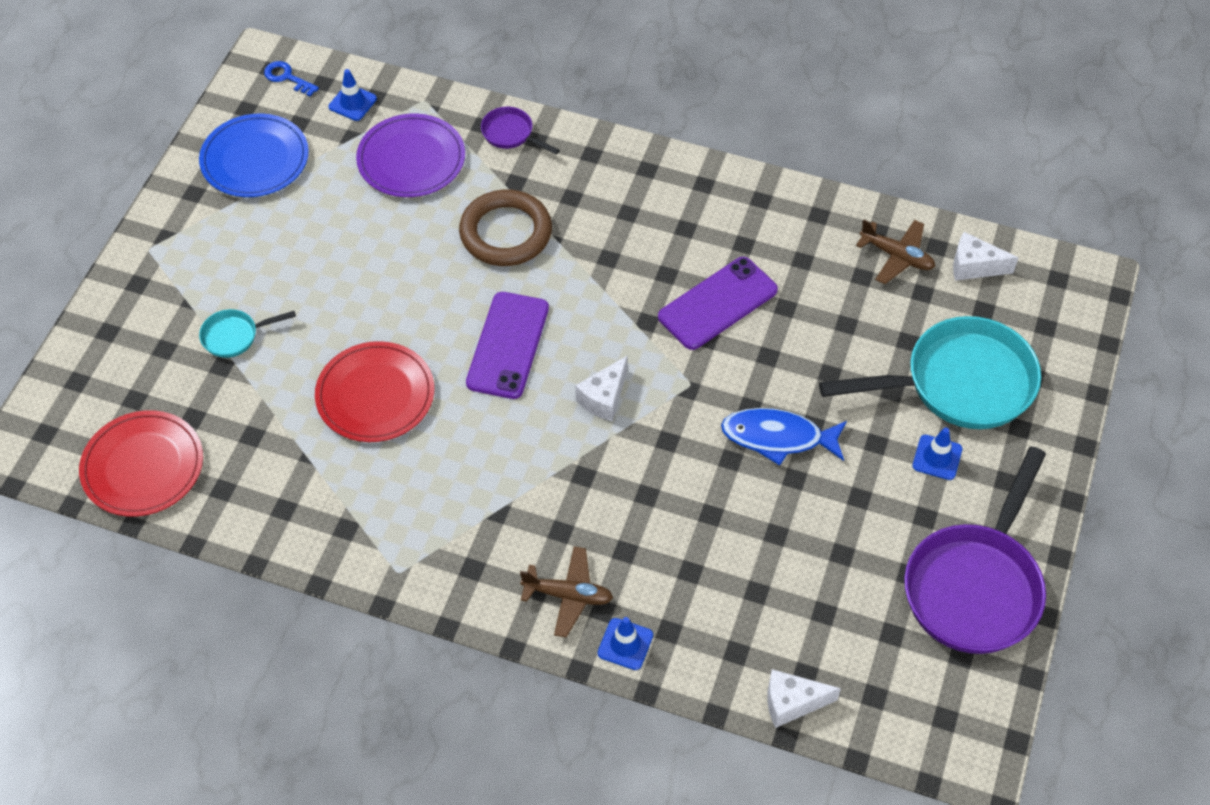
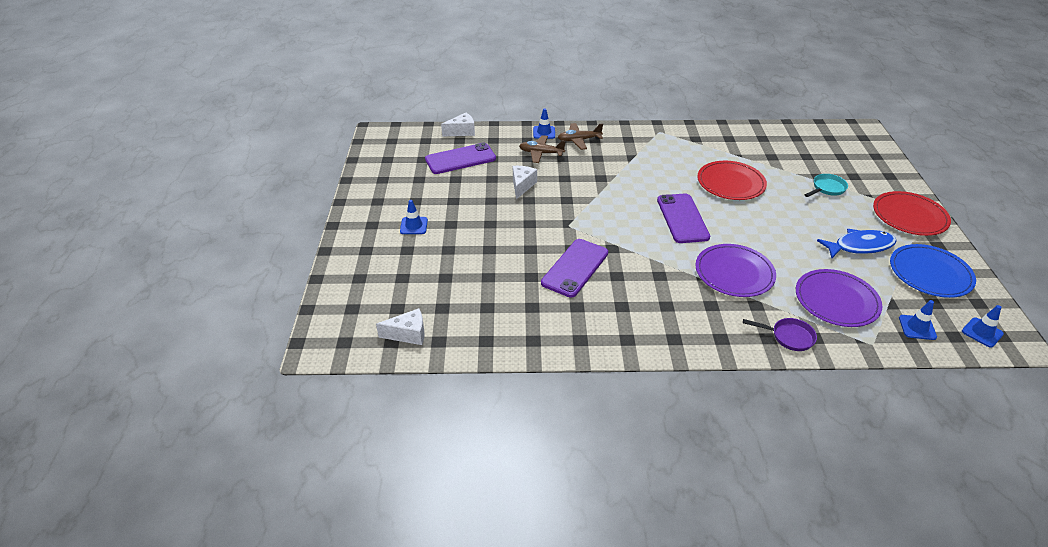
camera: 160 degrees right, 15 degrees down
(143, 466) = (806, 137): red plate -> red plate (909, 216)
(287, 77) = (982, 332): blue key -> blue traffic cone
(506, 233) = (734, 273): brown ring -> purple plate
(604, 398) = (612, 209): white cheese -> white cheese (522, 186)
(778, 437) = (507, 214): blue fish -> blue fish (860, 246)
(818, 610) = (460, 159): none -> purple phone
(897, 256) = (466, 326): brown plane -> brown plane (541, 153)
(959, 383) = (407, 263): turquoise pan -> none
(975, 586) = (383, 182): purple pan -> none

